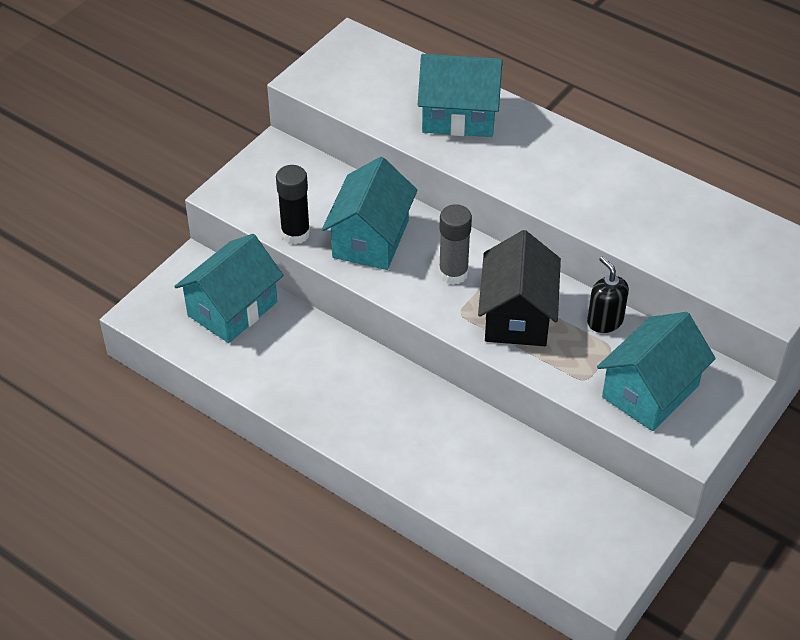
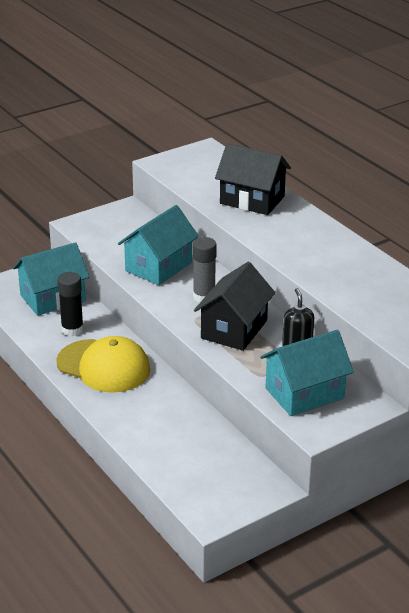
camera: 20 degrees right, 15 degrees down
(295, 233) = (109, 253): black glue stick -> black glue stick (72, 330)
(357, 400) = (104, 366): none -> yellow cap
(459, 116) = (252, 200): turquoise house -> black house

